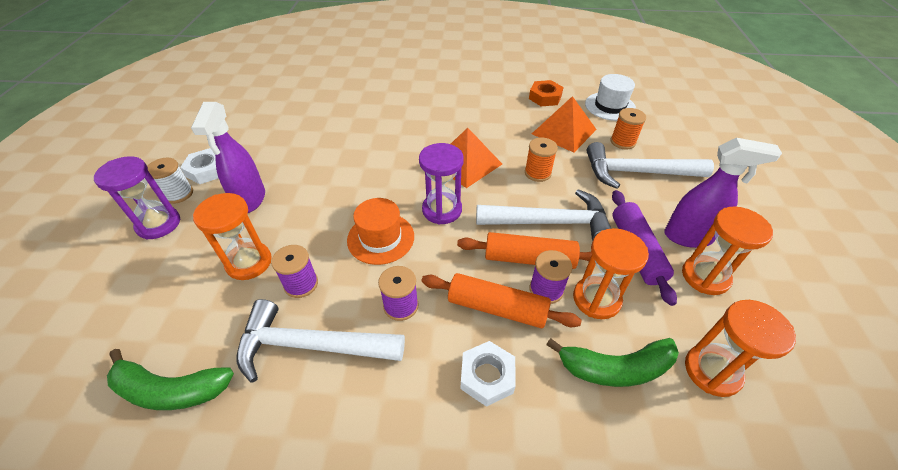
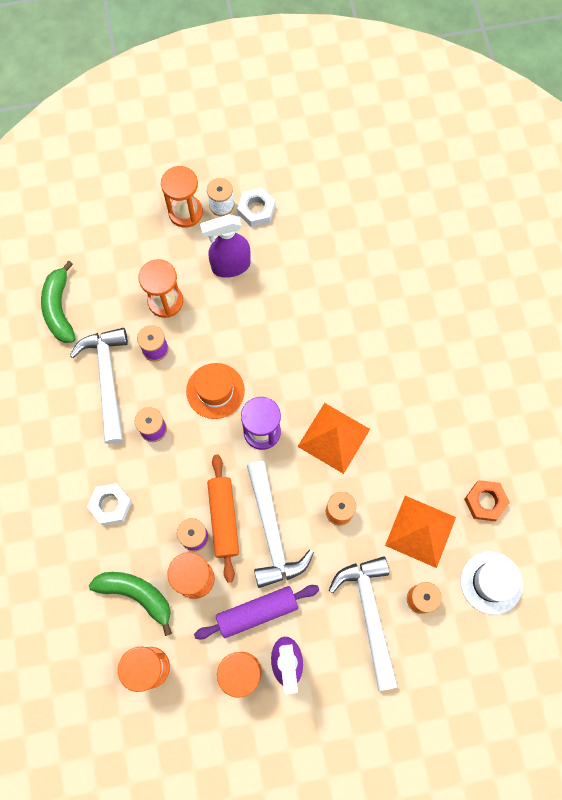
camera: 75 degrees right, 25 degrees up
(158, 224) = (185, 212): purple hourglass -> orange hourglass
(497, 308) = (168, 501): orange rolling pin -> none
(615, 368) = (136, 595): green banana -> green banana turned 135 degrees clockwise

